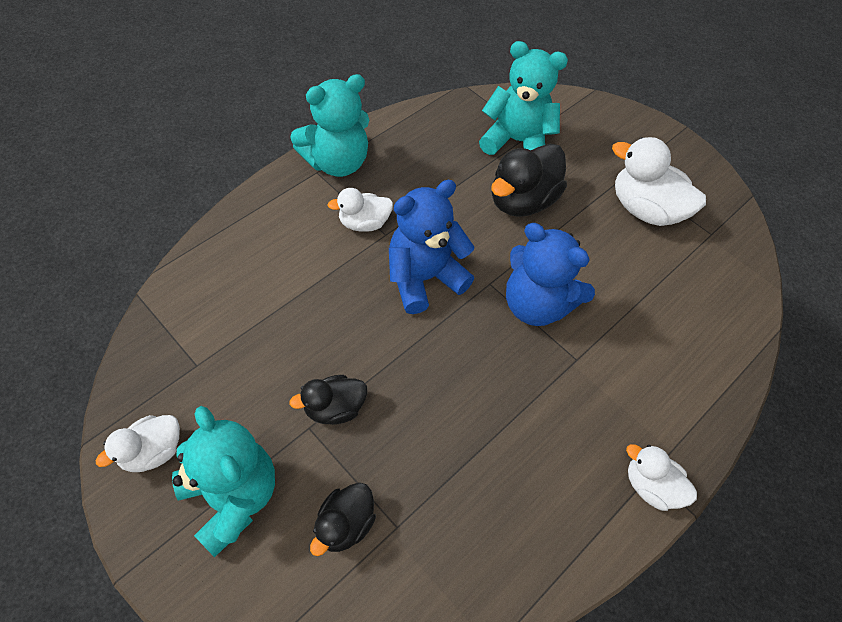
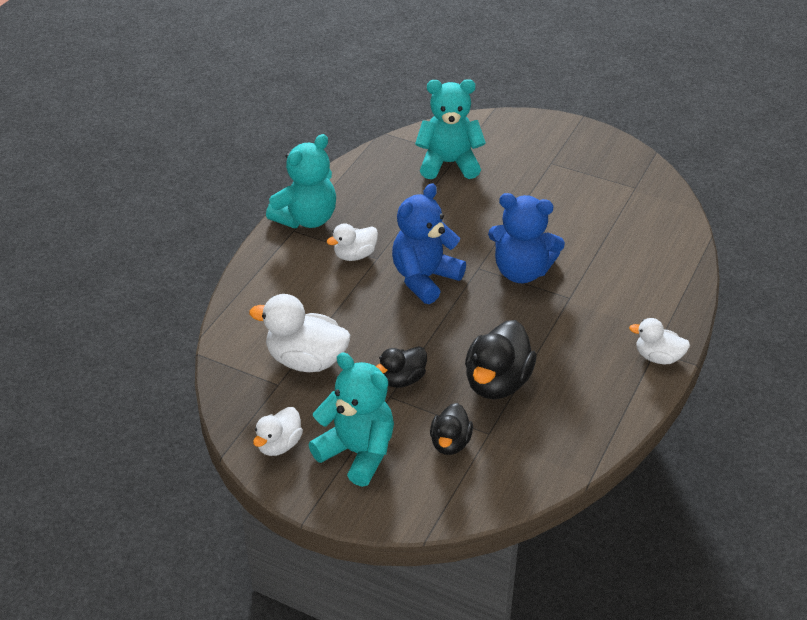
camera: 15 degrees left, 15 degrees down
(522, 201) = (475, 205): black duck -> black duck (497, 383)
(645, 209) = (576, 184): white duck -> white duck (306, 360)

